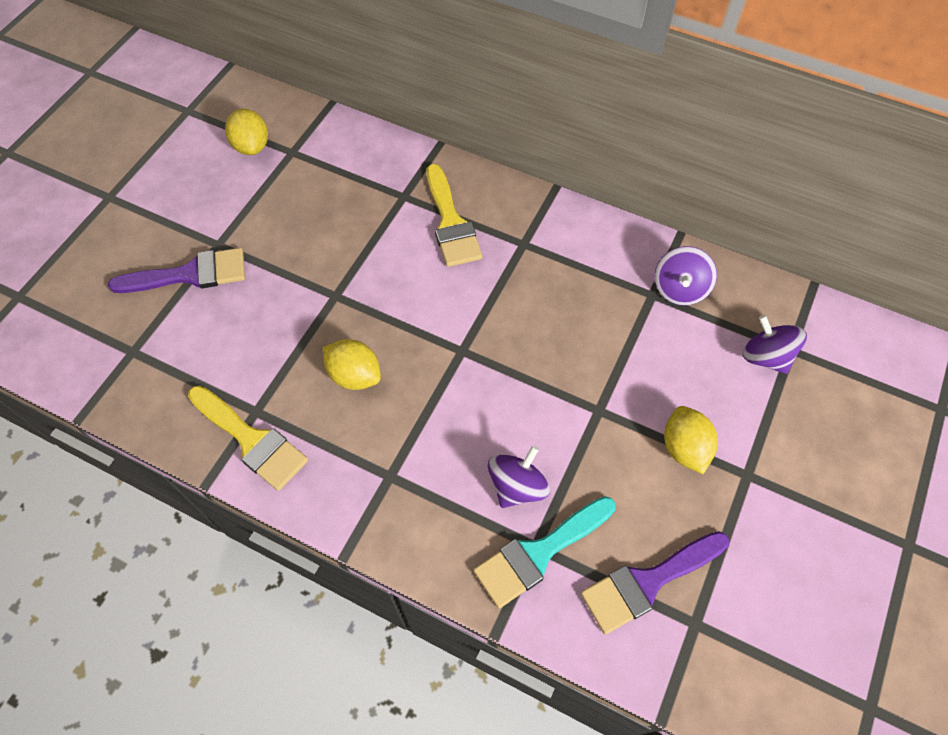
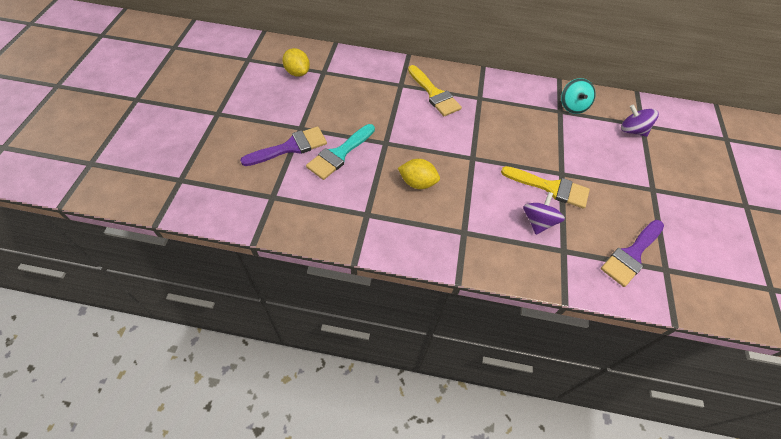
camera: 20 degrees left, 5 degrees down
(252, 440) = (372, 231): yellow brush -> yellow brush (550, 188)
(539, 553) = (567, 254): turquoise brush -> turquoise brush (339, 154)
(679, 289) = (572, 106): purple spinning top -> turquoise spinning top
(684, 448) = (615, 183): yellow lemon -> none

